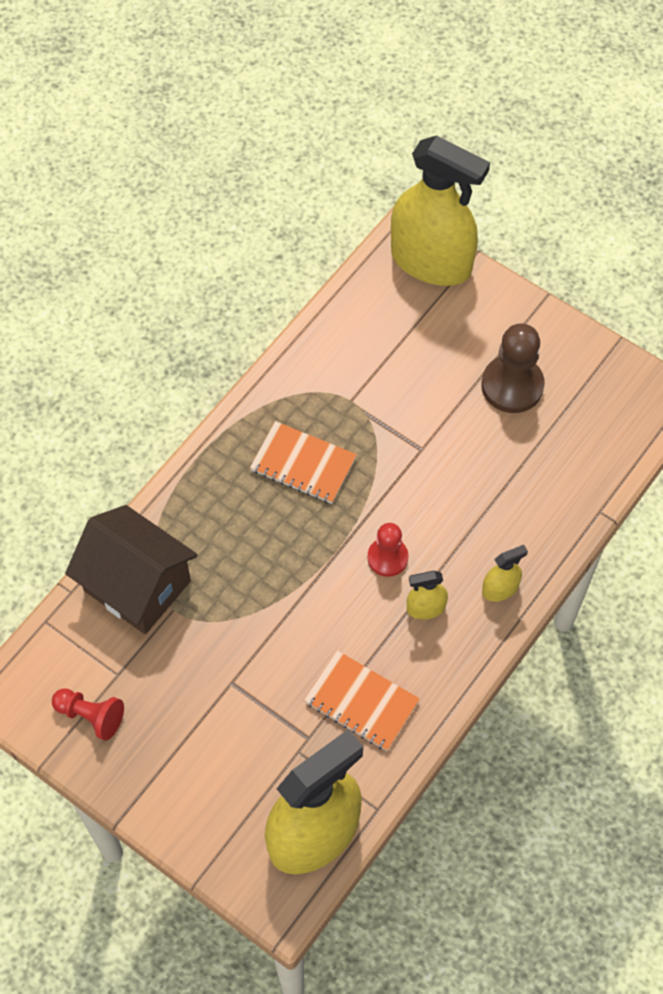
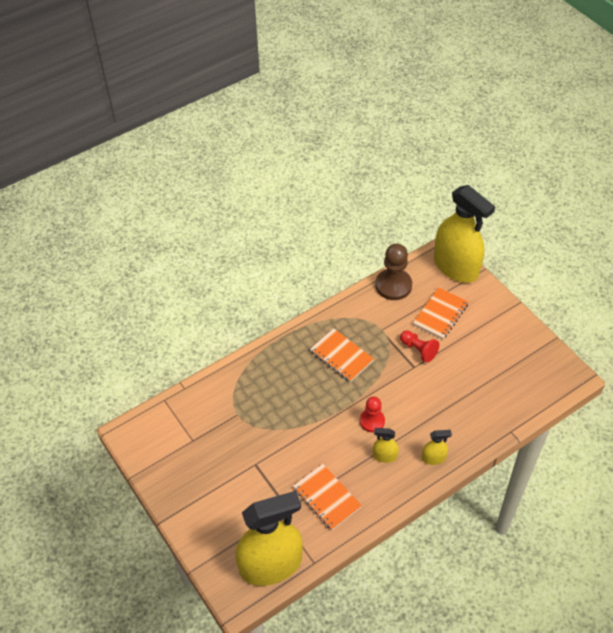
camera: 20 degrees right, 10 degrees down
(91, 716) = (169, 458): red pawn -> red pawn (418, 350)
(137, 586) = (222, 395): brown house -> none
(433, 349) = (440, 314): none -> orange notebook
(512, 386) = (481, 346): brown pawn -> brown pawn (393, 285)

